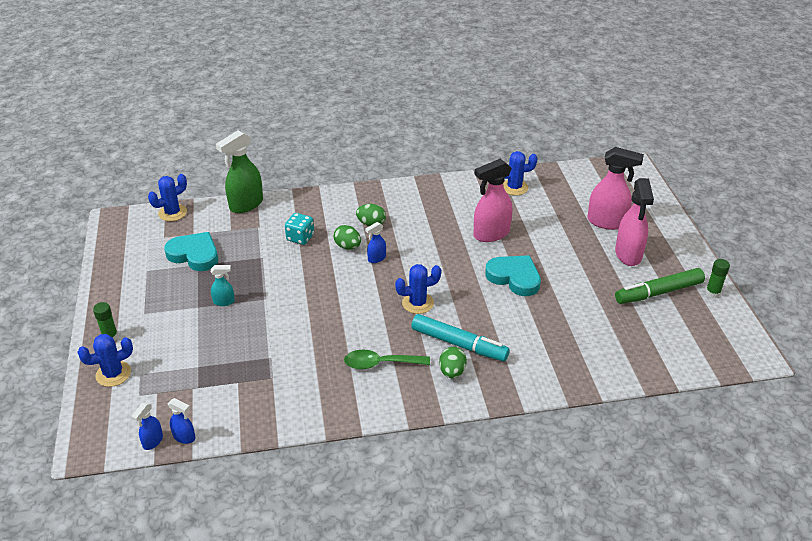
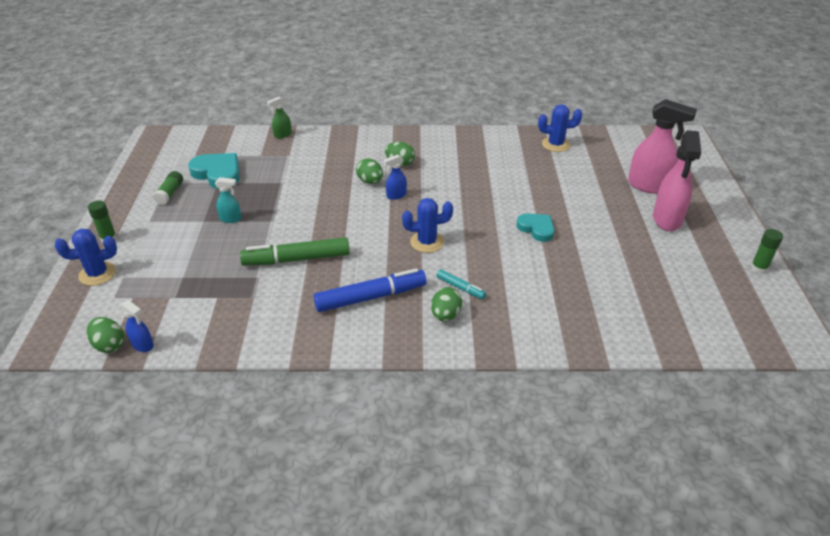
camera: 10 degrees right, 0 degrees up
(152, 441) = (109, 345): blue spray bottle -> green egg
(154, 281) = (170, 193): none -> green glue stick
(172, 213) = (211, 135): blue cactus -> none
(246, 205) = (282, 135): green spray bottle -> green spray bottle, size x0.50
(300, 238) = (325, 169): turquoise dice -> none
(380, 363) = (371, 297): green spoon -> blue marker
(459, 344) = (460, 288): turquoise marker -> turquoise marker, size x0.50
(491, 234) = (521, 185): pink spray bottle -> none
(514, 277) = (536, 229): turquoise heart -> turquoise heart, size x0.66
(658, 292) = (695, 261): green marker -> green marker (296, 259)

